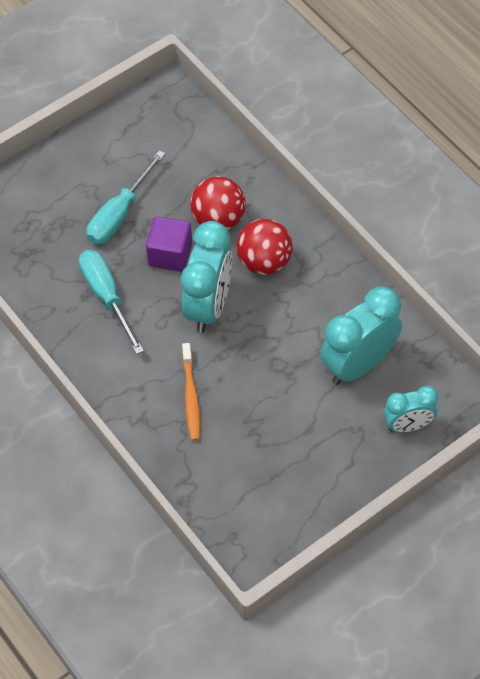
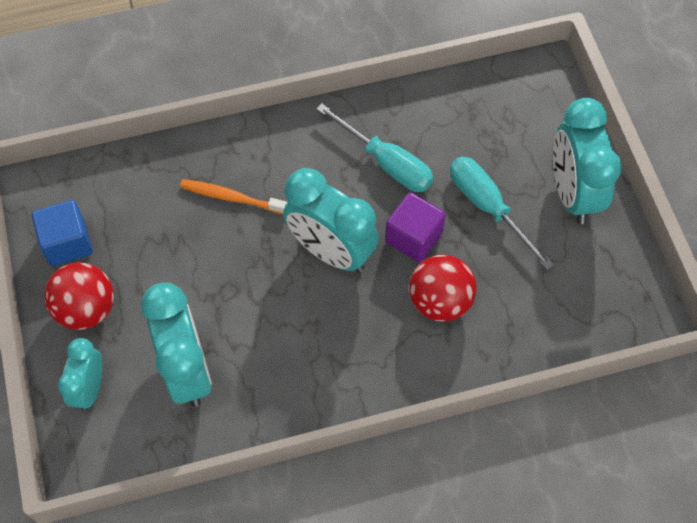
camera: 110 degrees right, 5 degrees up
(82, 163) = (572, 193): none -> turquoise clock
(106, 297) = (386, 162): turquoise screwdriver -> turquoise screwdriver turned 45 degrees clockwise
(264, 262) = (362, 326): red ball -> red ball (86, 309)
(292, 505) = (67, 243): none -> blue cube

